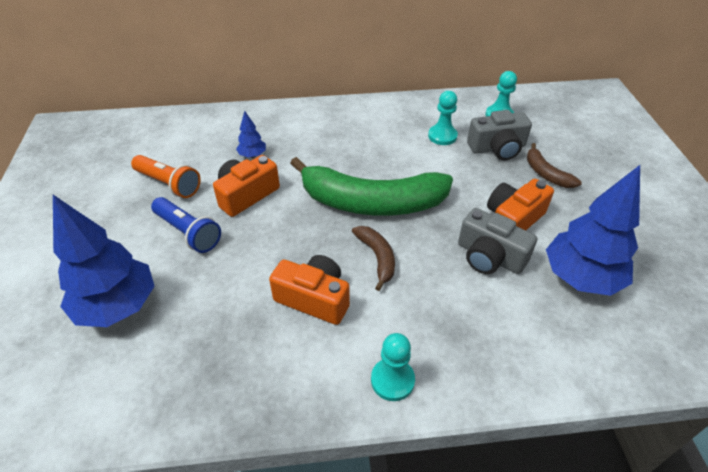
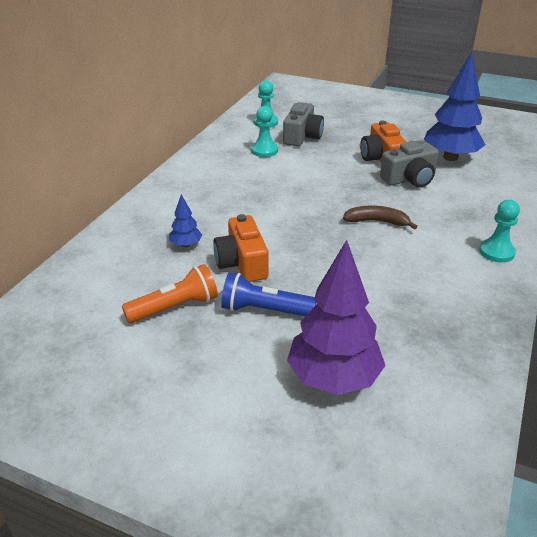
camera: 60 degrees left, 10 degrees down
(118, 306) = (333, 378): blue tree -> purple tree
(188, 232) = (264, 310): blue flashlight -> blue flashlight turned 150 degrees counterclockwise
(314, 298) = (400, 262): orange camera -> none
(371, 202) = (313, 205): green banana -> none
(546, 174) = (347, 131): brown banana -> none

